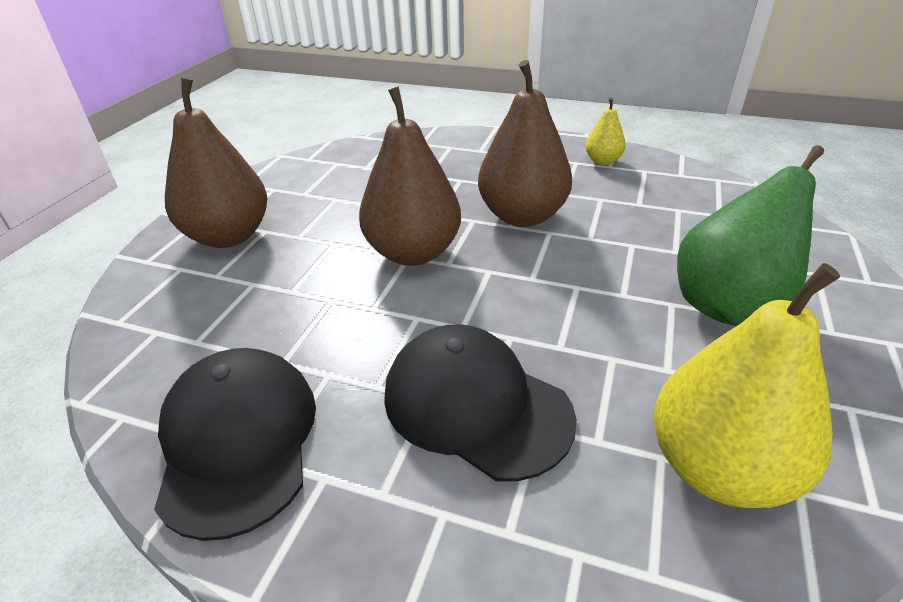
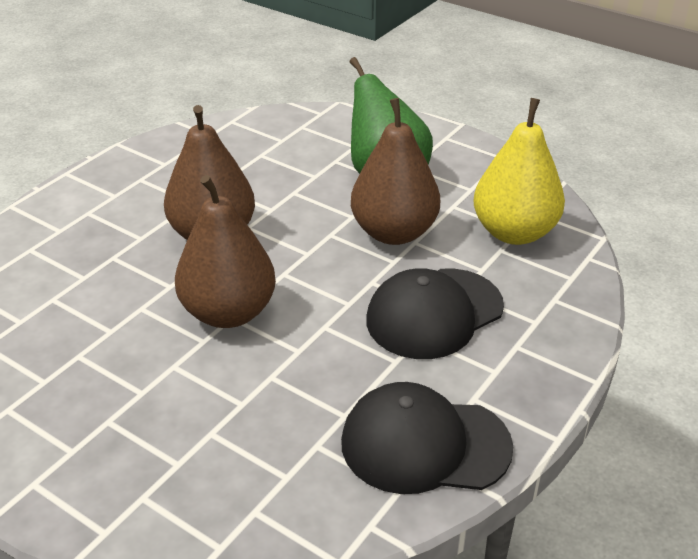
camera: 75 degrees left, 0 degrees up
(229, 236) = (100, 452): brown pear -> brown pear (394, 232)
(602, 161) = (152, 164): yellow pear -> none

